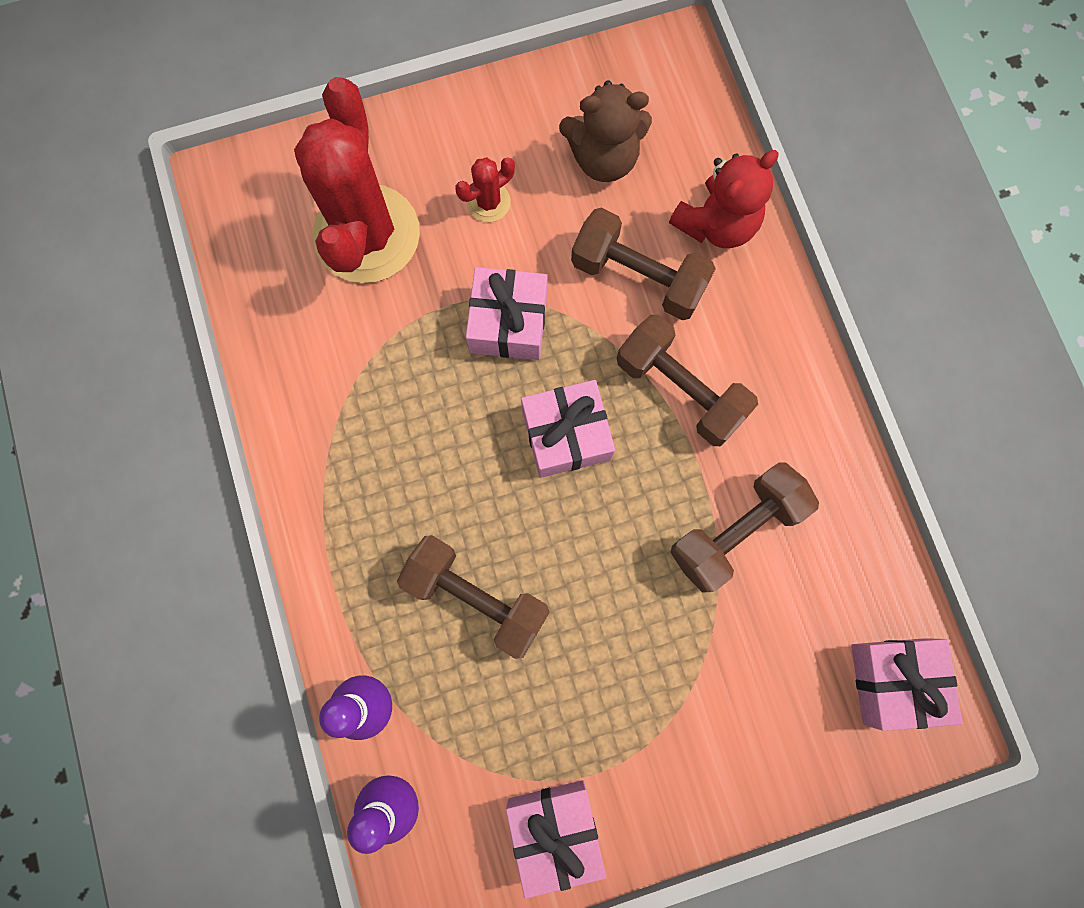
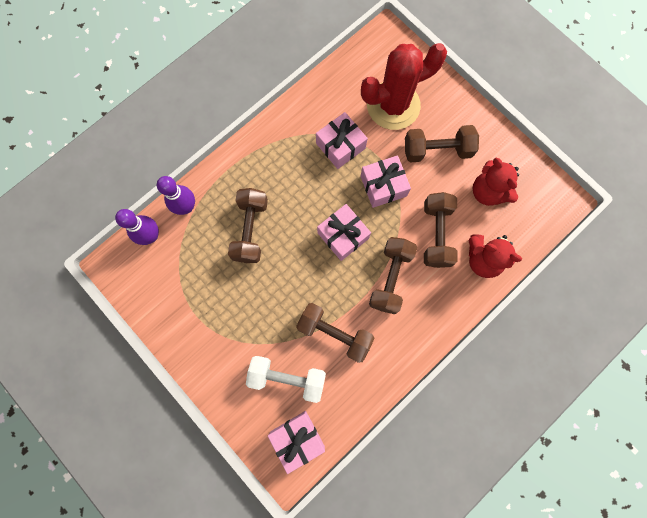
camera: 65 degrees right, 0 degrees up
(488, 202) = (437, 150): red cactus -> brown dumbbell
(555, 830) = (165, 309): pink gift -> pink gift (340, 146)
(603, 158) = (488, 192): brown teddy bear -> red teddy bear
(780, 651) = (287, 378): none -> white dumbbell

